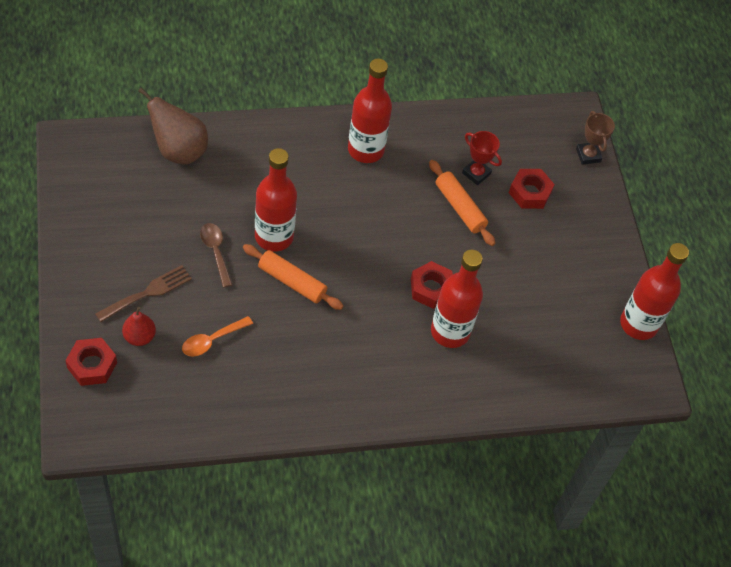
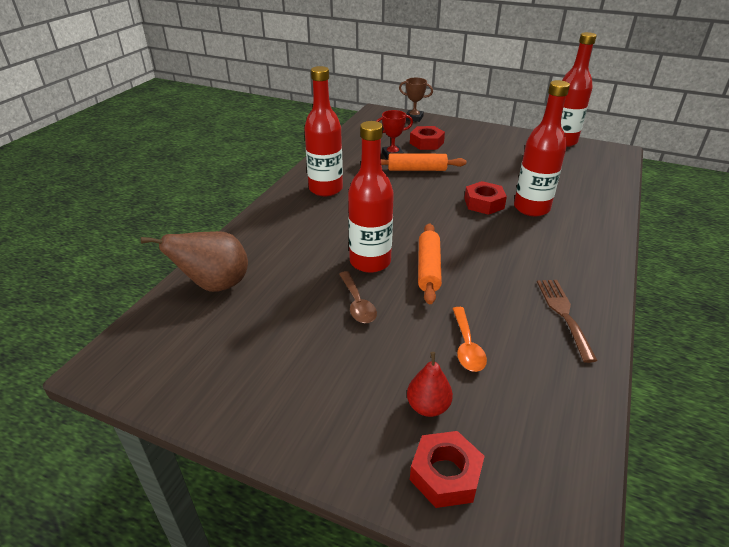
camera: 50 degrees left, 20 degrees down
(148, 292) = (370, 375): brown fork -> brown fork (563, 314)
(215, 252) = (357, 304): brown spoon -> brown spoon turned 120 degrees counterclockwise
(292, 282) = (428, 269): orange rolling pin -> orange rolling pin turned 60 degrees counterclockwise

